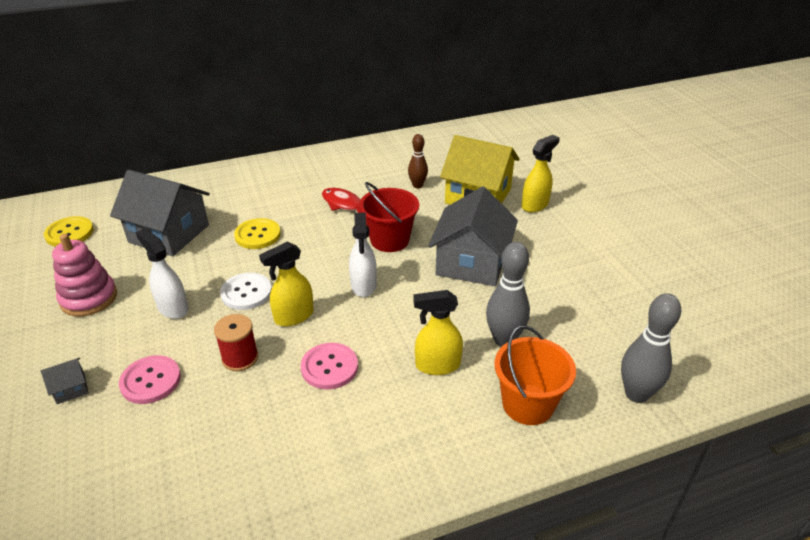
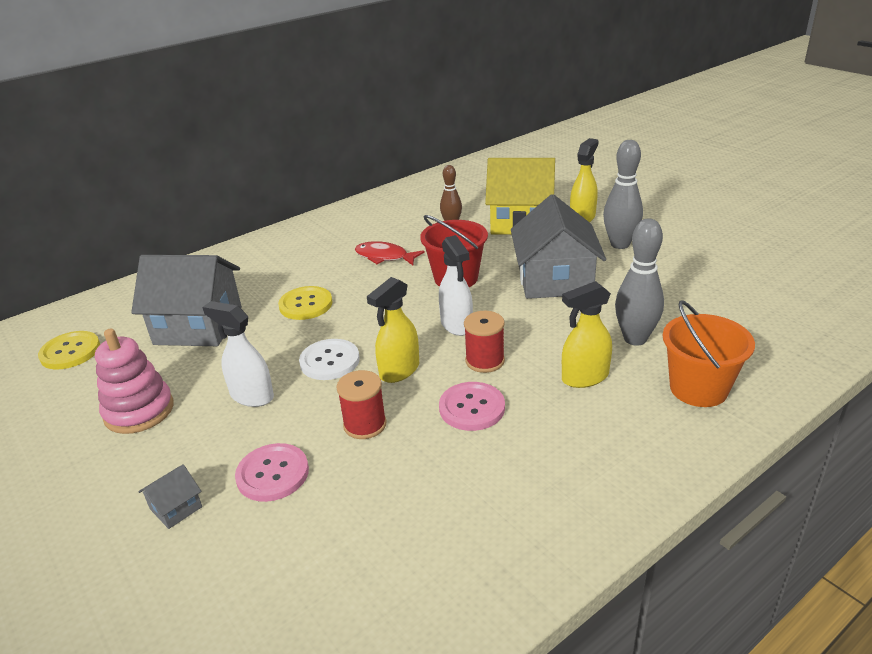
camera: 15 degrees left, 5 degrees down
(366, 326) = (485, 361): none -> red spool
(636, 394) = (792, 353): grey bowling pin -> grey bowling pin (620, 244)

